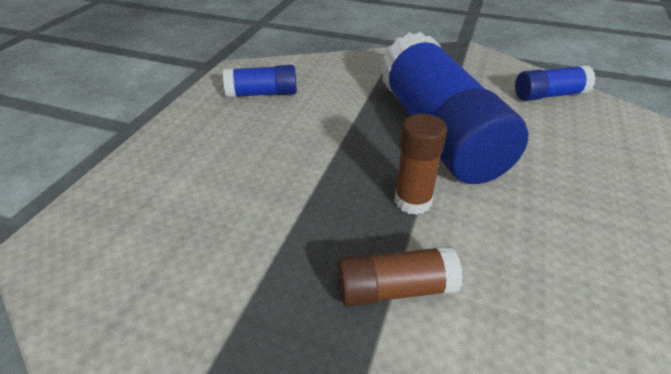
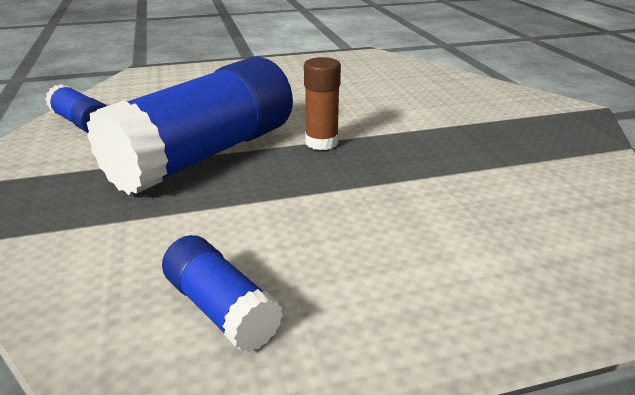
camera: 125 degrees left, 10 degrees down
(395, 289) = (407, 129): brown glue stick -> none

